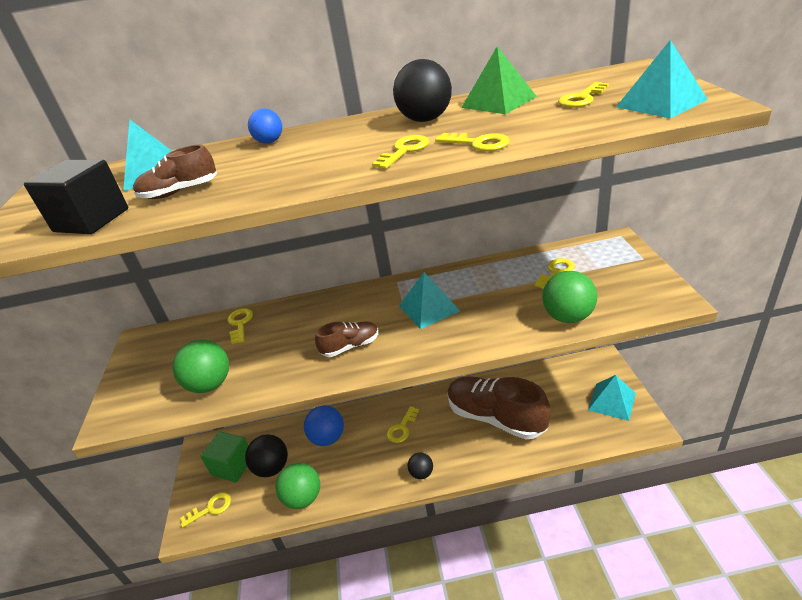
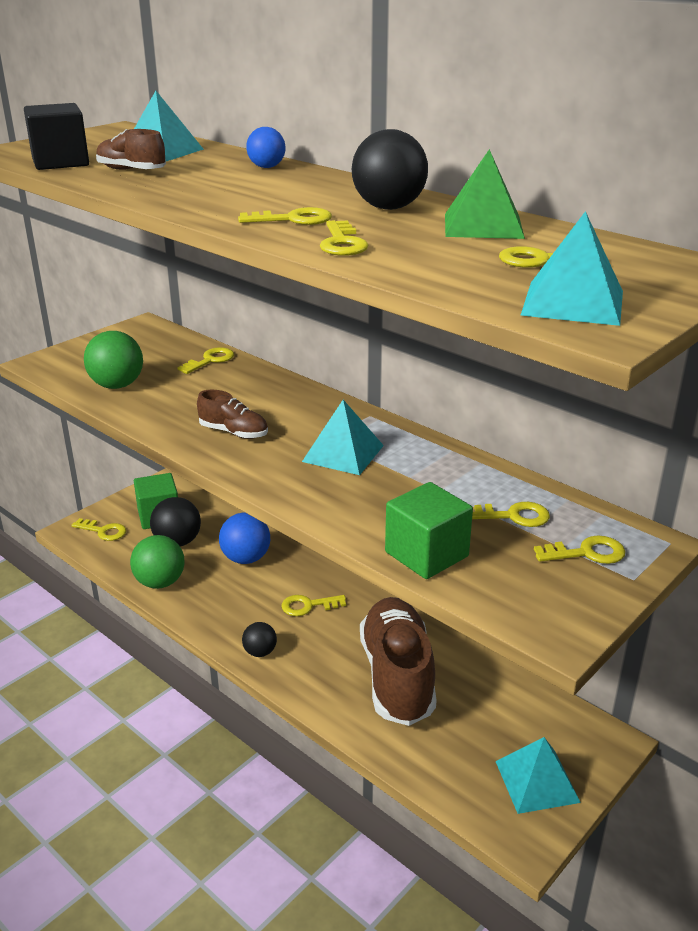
camera: 45 degrees right, 5 degrees down
(568, 317) = (426, 554): green ball -> green cube
(610, 263) = (587, 553): none -> yellow key

